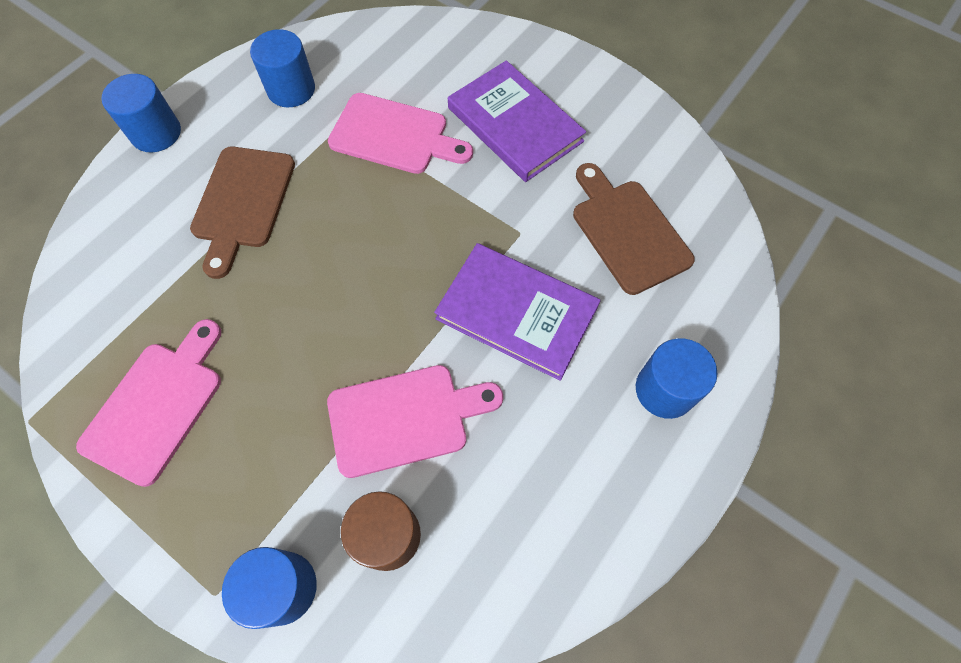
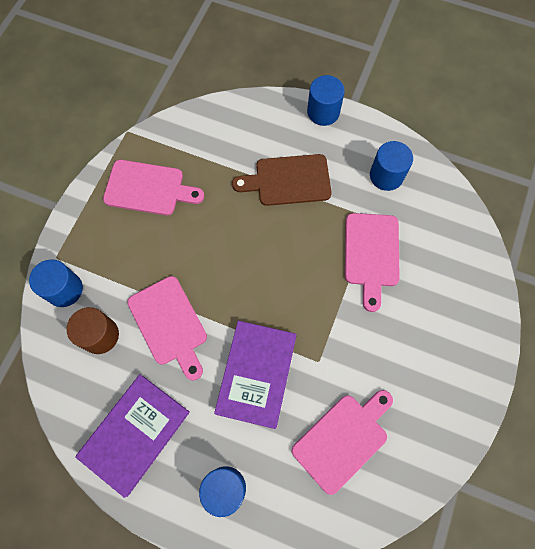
camera: 75 degrees right, 5 degrees up
(515, 124) = (410, 334): purple book -> purple book (135, 434)
(627, 231) = (343, 439): brown cutting board -> pink cutting board

